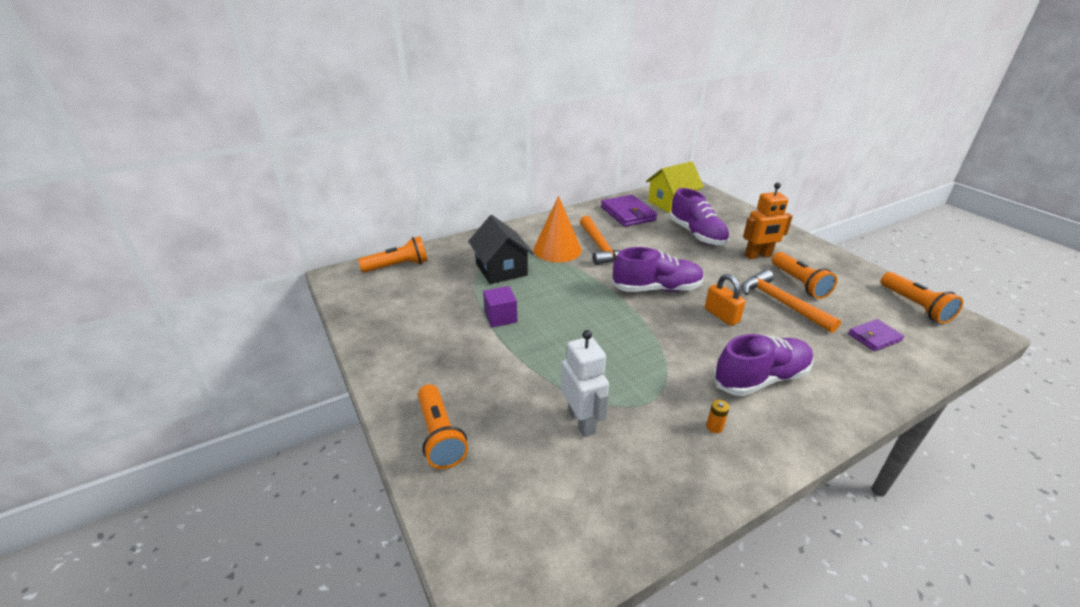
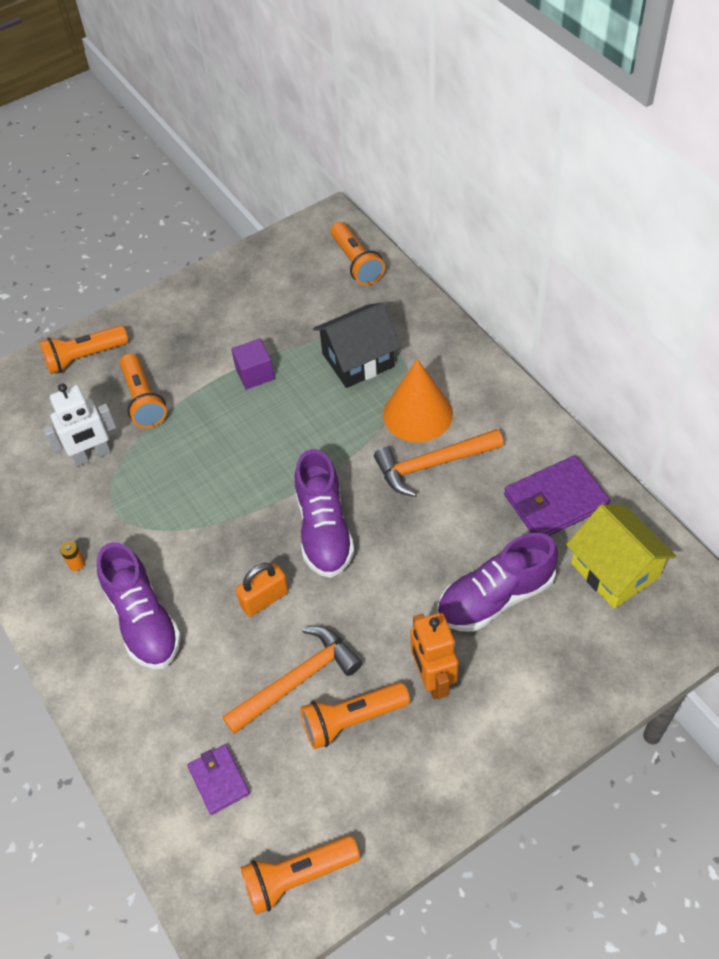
camera: 90 degrees right, 20 degrees up
(515, 385) = (143, 400): none -> orange flashlight

